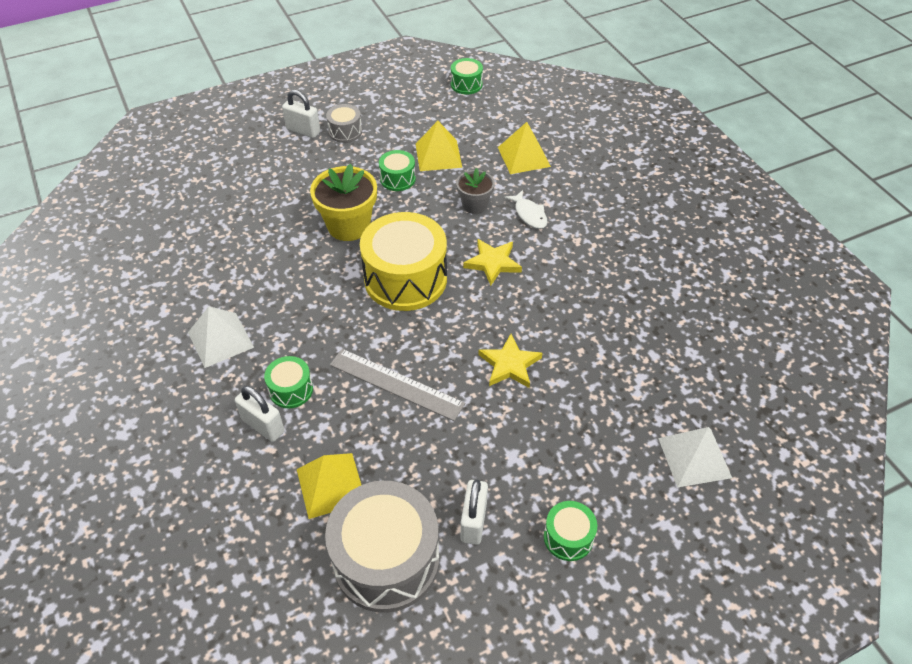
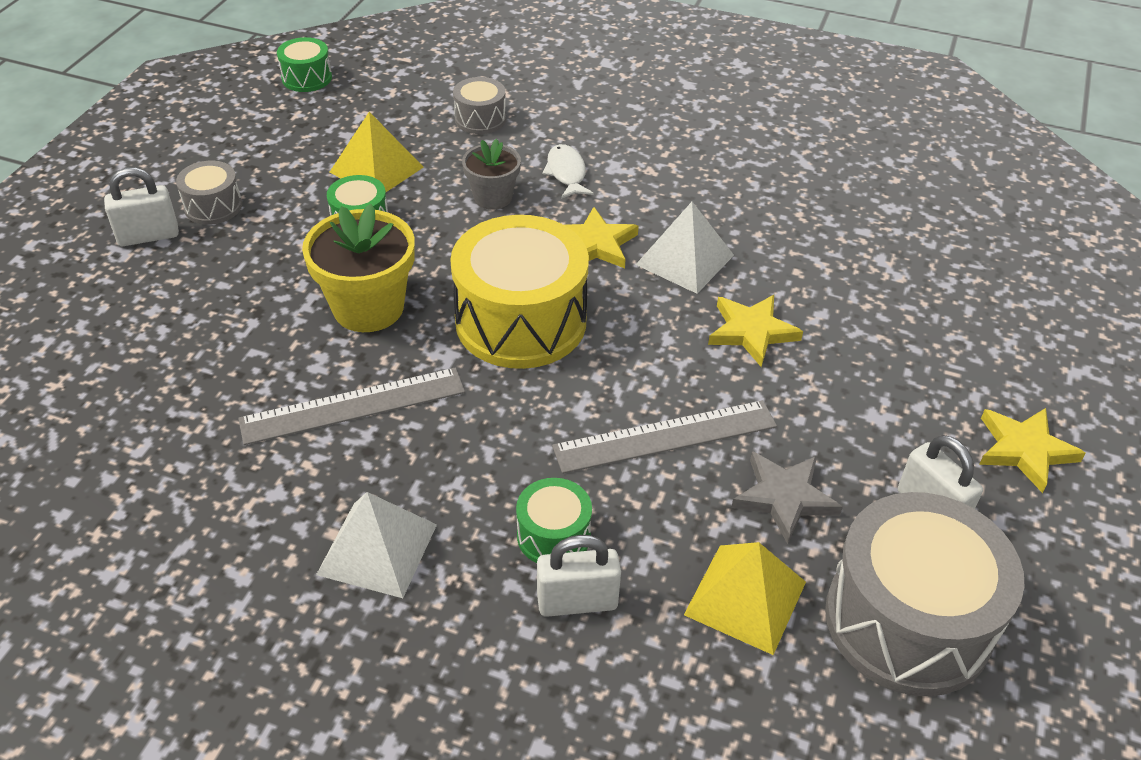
camera: 45 degrees left, 5 degrees down
(287, 268) = (353, 405): none -> grey ruler
(410, 456) = (784, 497): none -> grey star
(524, 156) = (480, 119): yellow pyramid -> grey drum
(529, 214) = (566, 173): white fish -> white fish turned 120 degrees counterclockwise
(568, 537) = (1024, 450): green drum -> yellow star
(694, 457) = (1017, 296): white pyramid -> white pyramid (684, 259)

